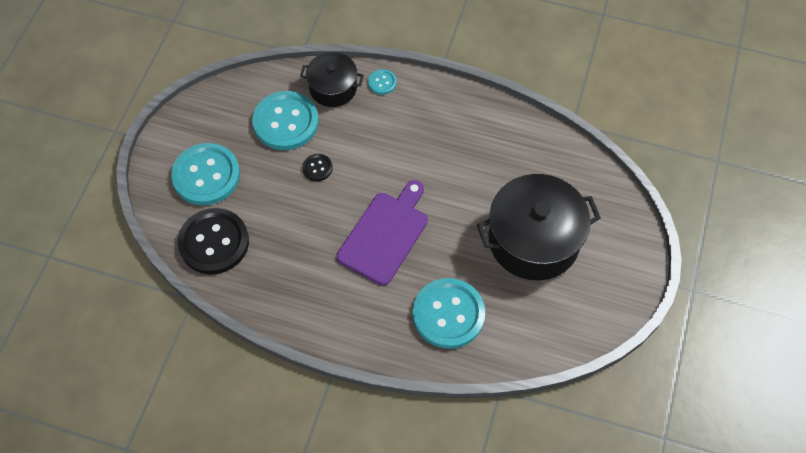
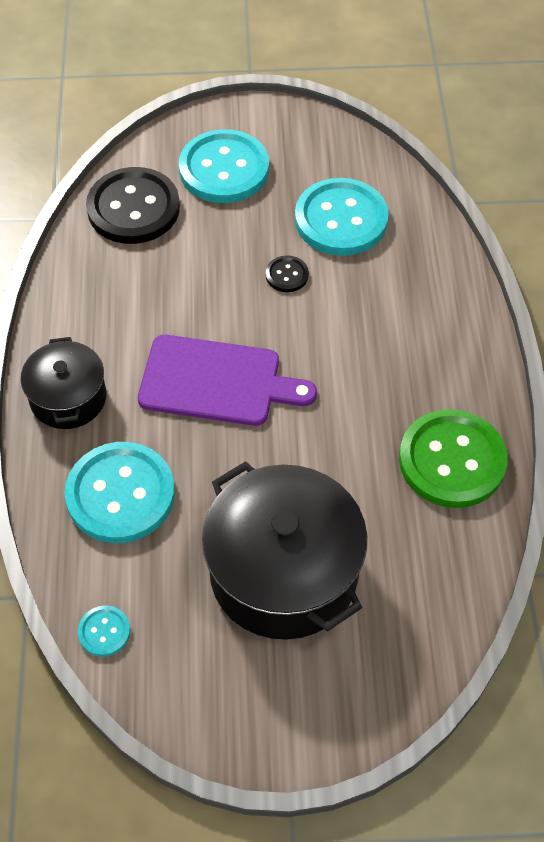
camera: 70 degrees right, 5 degrees down
(333, 88) = (421, 251): black pot -> black pot (68, 398)
(382, 82) = (461, 303): turquoise button -> turquoise button (104, 632)
(491, 129) = (452, 460): none -> green button

